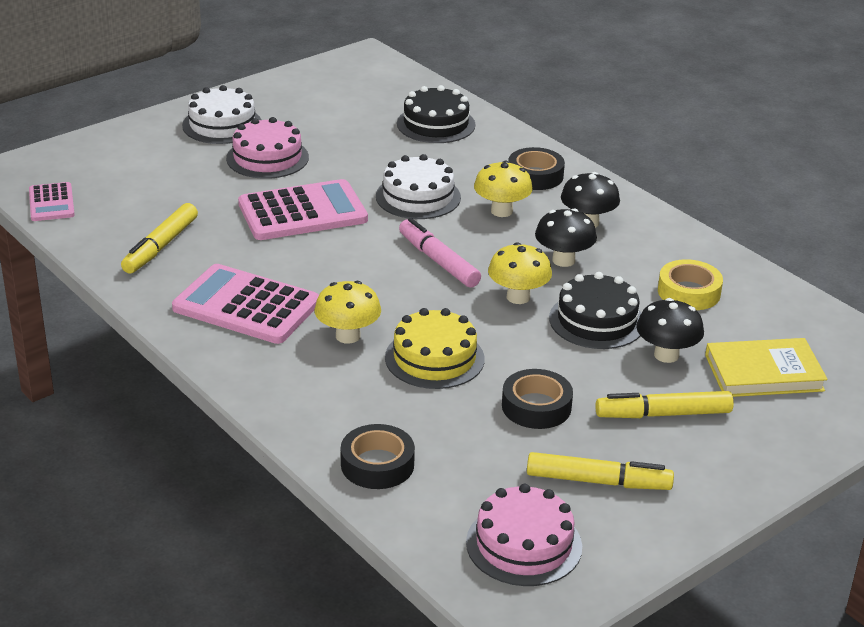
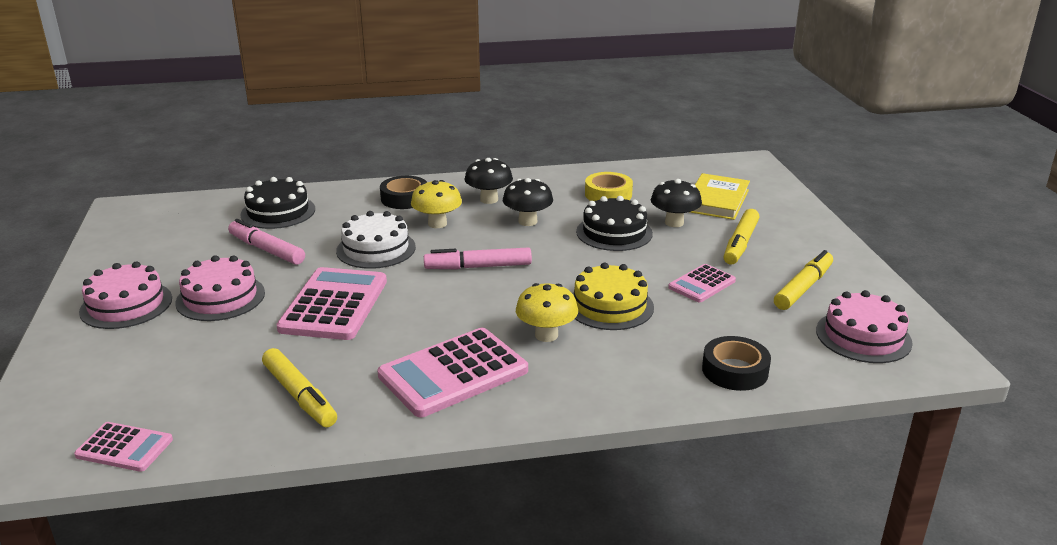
camera: 60 degrees left, 5 degrees down
(222, 125) = (126, 305): white cake -> pink cake
(363, 146) = (266, 250): none -> pink marker
(518, 297) = (558, 251): yellow mushroom -> none
(536, 406) = (702, 284): black tape -> pink calculator

